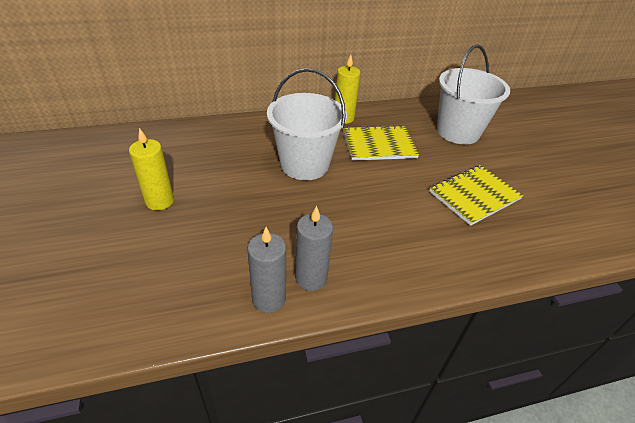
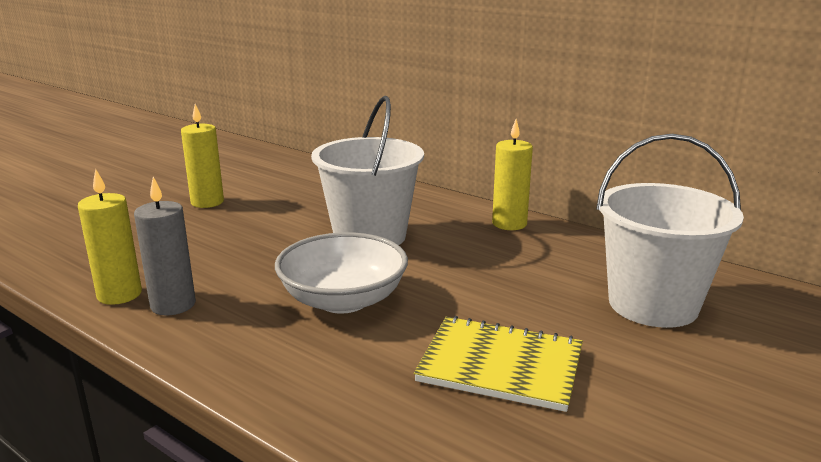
camera: 55 degrees right, 20 degrees down
(269, 299) = (119, 294): grey candle -> yellow candle
(372, 210) = (343, 300): none -> white bowl
(379, 145) = (493, 261): yellow notebook -> none

